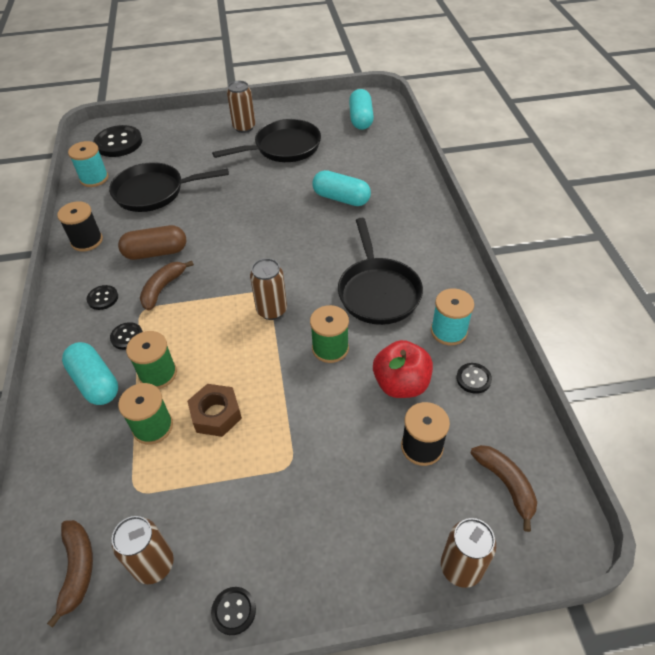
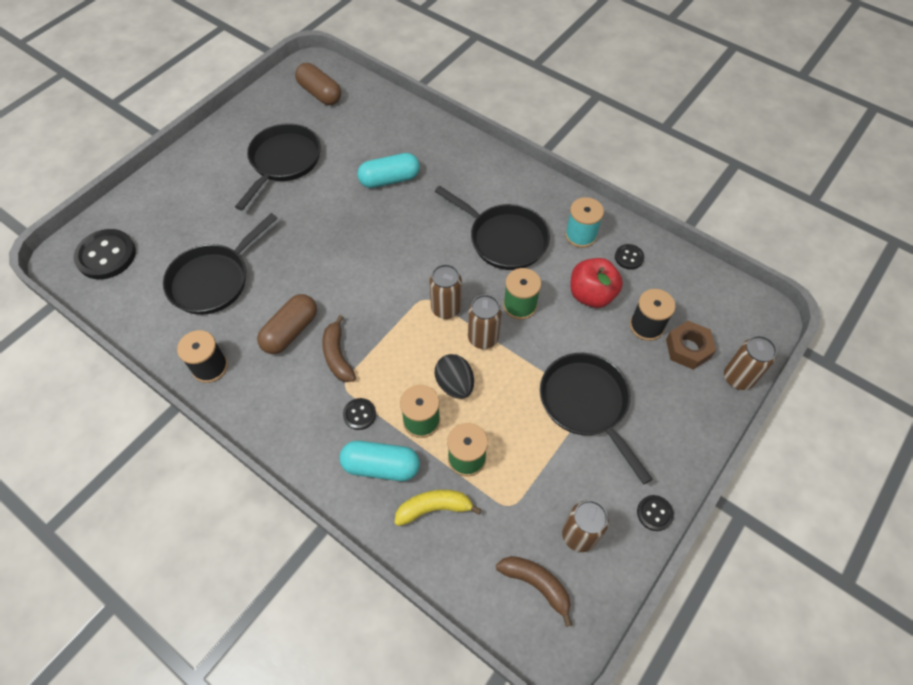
camera: 45 degrees left, 10 degrees up
(88, 442) = (434, 508): none -> yellow banana
(94, 178) = (131, 306): turquoise spool -> none
(103, 298) = (296, 402): black button -> none
(211, 367) = (455, 384): none -> black egg
(216, 414) = (499, 412): brown nut -> brown nut (688, 348)
(244, 127) = (220, 163): brown can -> brown can (483, 338)
(290, 466) = (586, 404): none -> black pan
(360, 119) = (320, 93): turquoise capsule -> brown capsule
(506, 484) = (712, 311): brown banana -> none

